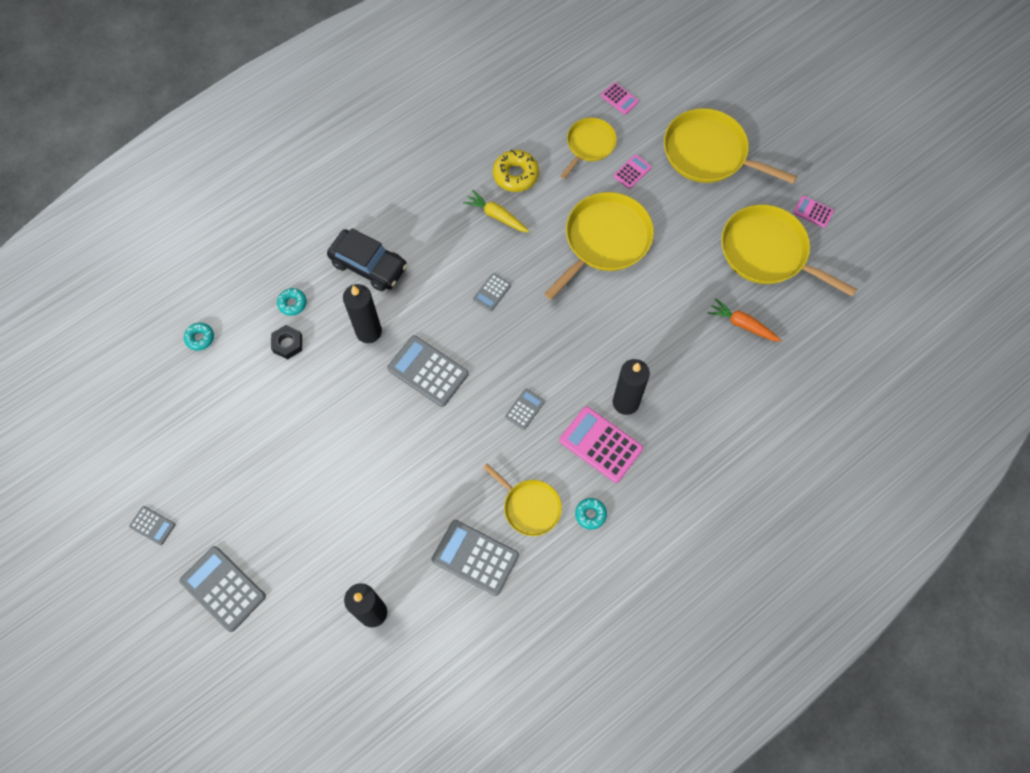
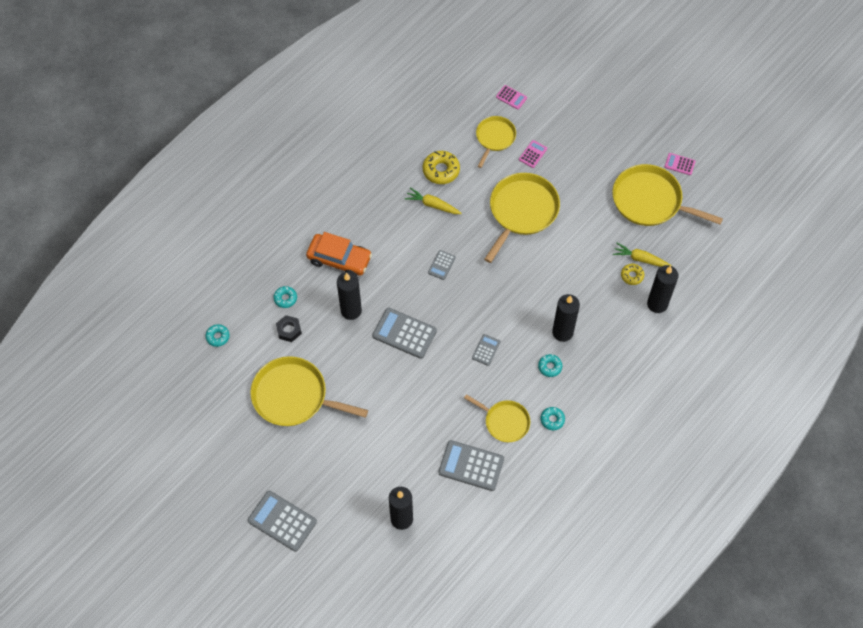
camera: 10 degrees left, 5 degrees down
(152, 525) = (215, 484): grey calculator -> none
(369, 265) = (339, 259): black car -> orange car
(601, 444) = (550, 367): pink calculator -> turquoise donut
(709, 153) = (590, 130): yellow pan -> yellow pan (293, 396)
(727, 344) = (632, 276): none -> yellow donut
(742, 324) = (641, 259): orange carrot -> yellow carrot
(753, 385) = (657, 304): none -> black candle

